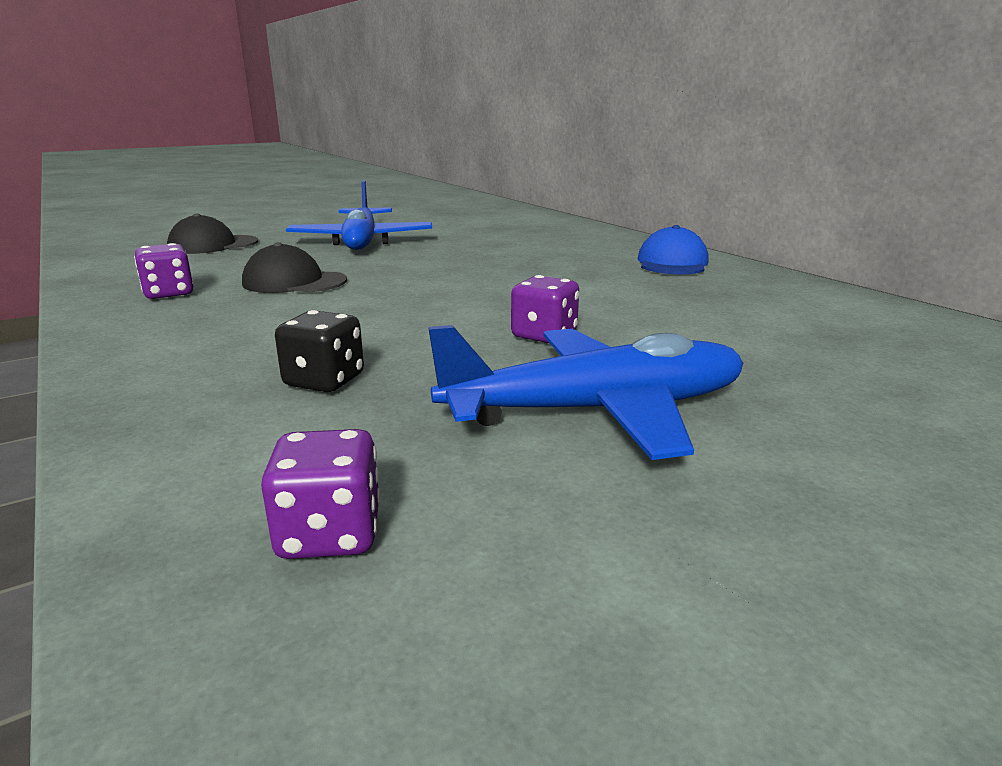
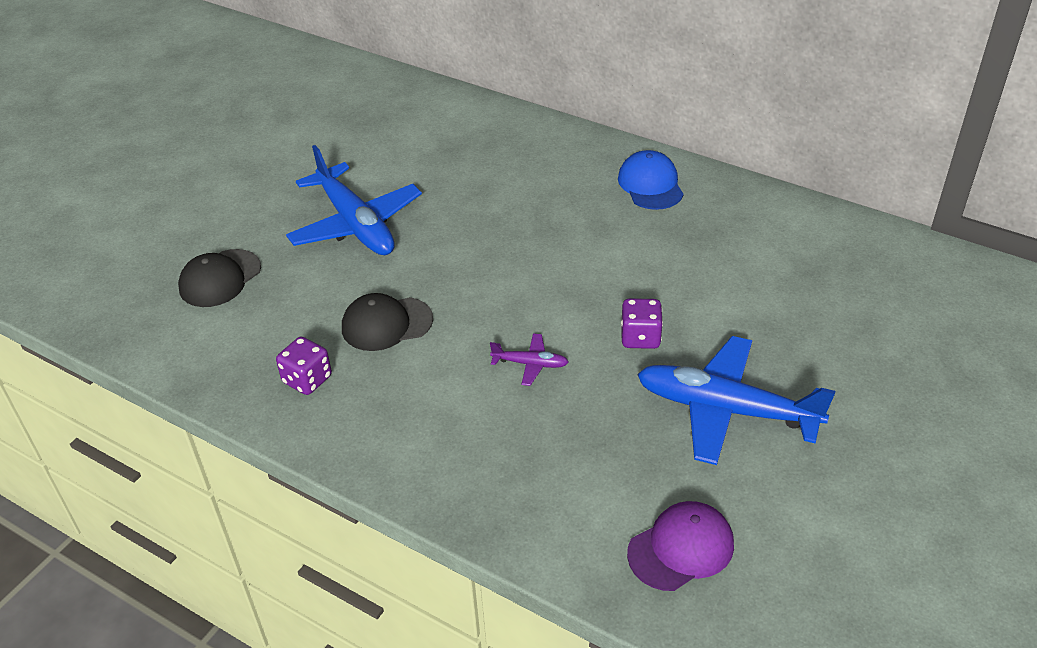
camera: 25 degrees left, 20 degrees up
(324, 381) = (556, 442): black dice -> none
(330, 534) = (681, 548): purple dice -> purple cap
(389, 326) = (530, 364): none -> purple plane
(596, 411) = (726, 410): blue plane -> blue plane turned 120 degrees counterclockwise

